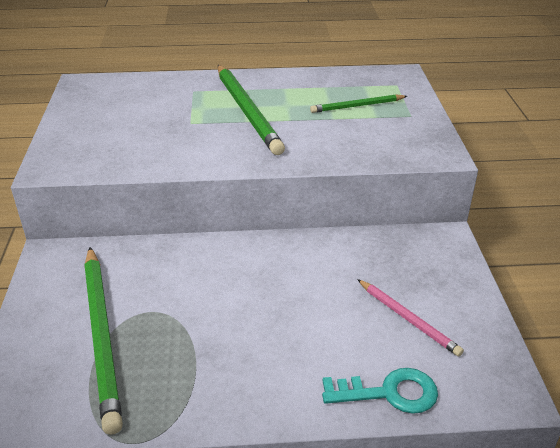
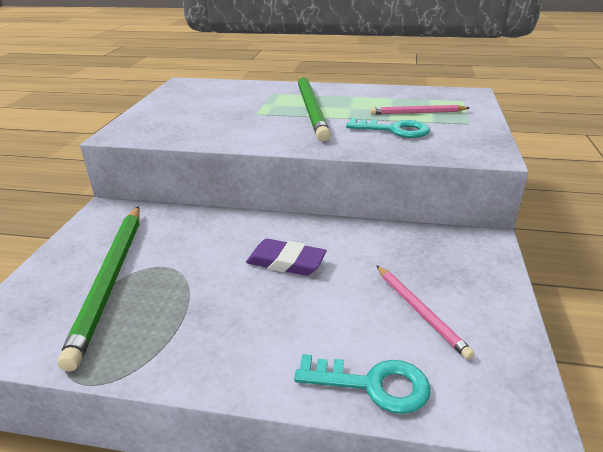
camera: 15 degrees right, 5 degrees down
(270, 287) = (286, 262): none -> purple eraser
(343, 132) = (394, 130): none -> turquoise key
(357, 106) = (417, 113): green pencil -> pink pencil

